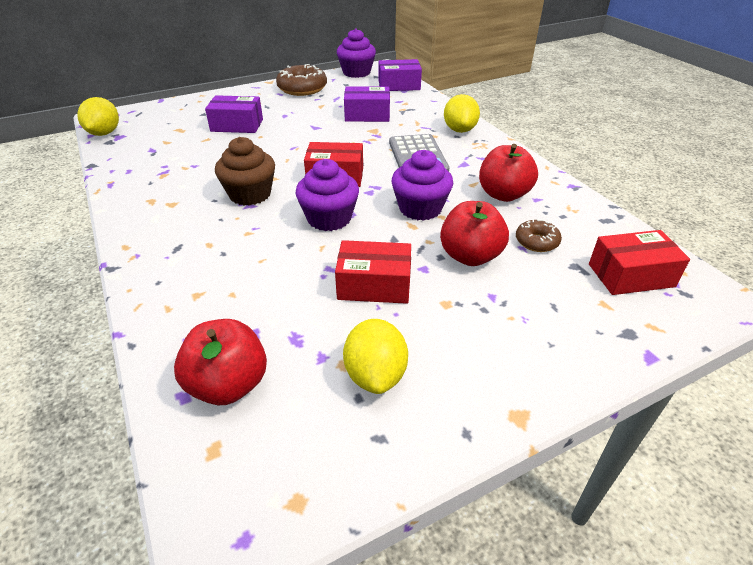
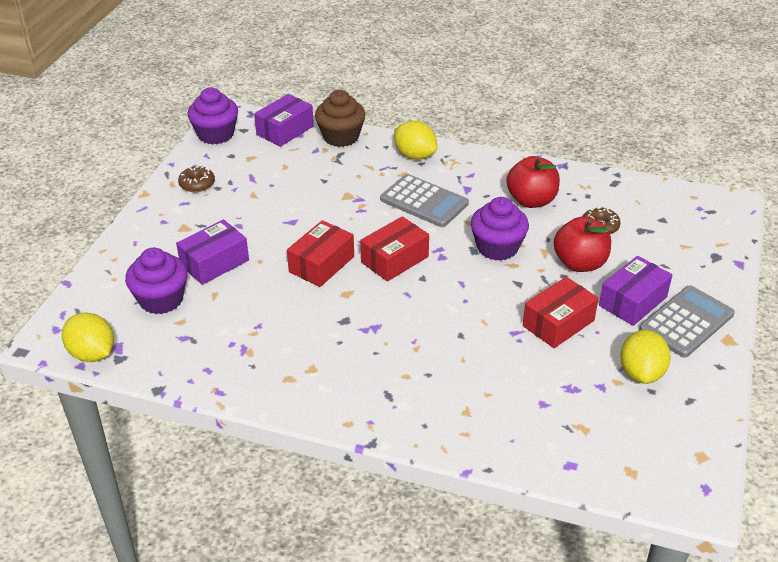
camera: 45 degrees left, 0 degrees up
(228, 385) = (582, 439): red apple -> none
(250, 194) = (358, 318): brown cupcake -> brown cupcake (341, 137)
(302, 88) = (197, 184): brown donut -> brown donut, size x0.56
(329, 218) = (452, 297): purple cupcake -> purple cupcake (161, 299)
(367, 115) = (314, 182): purple box -> purple box (632, 301)
(375, 374) = (641, 373): yellow lemon -> yellow lemon turned 60 degrees clockwise
(497, 366) = (686, 322): none -> grey calculator
(630, 275) = (674, 217): red box -> red box (321, 264)

